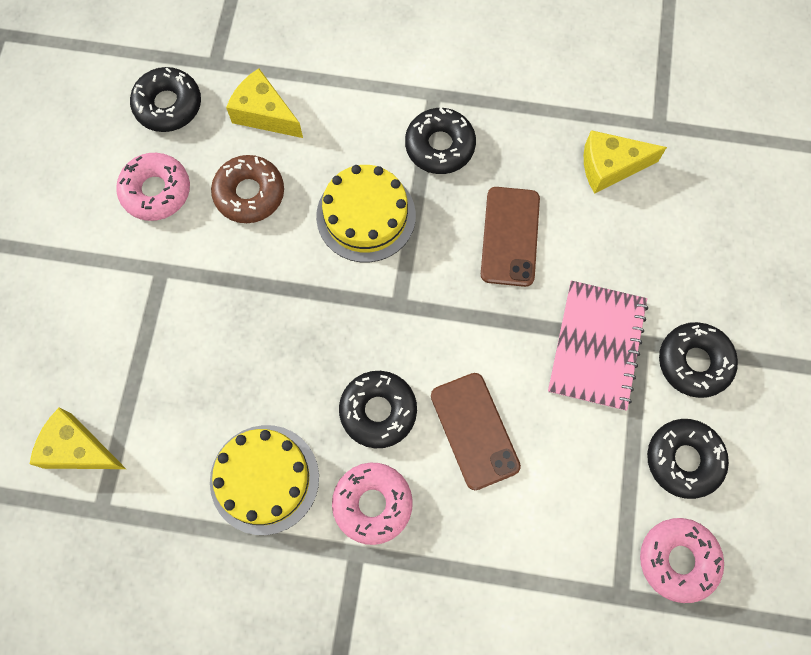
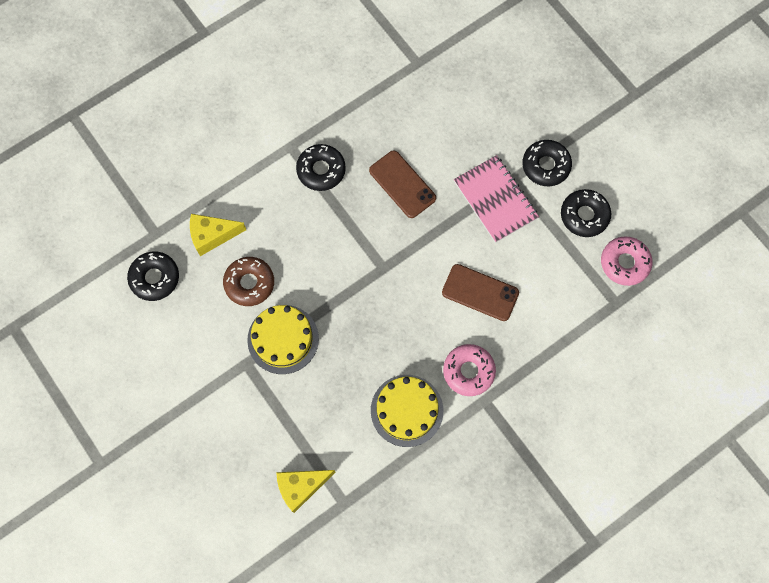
camera: 45 degrees left, 0 degrees up
(156, 191) = (198, 327): pink donut -> none
(366, 216) = (321, 239): yellow cake -> yellow cake (283, 339)
(378, 411) = (426, 327): black donut -> none
(610, 166) = (415, 105): yellow cheese -> none

